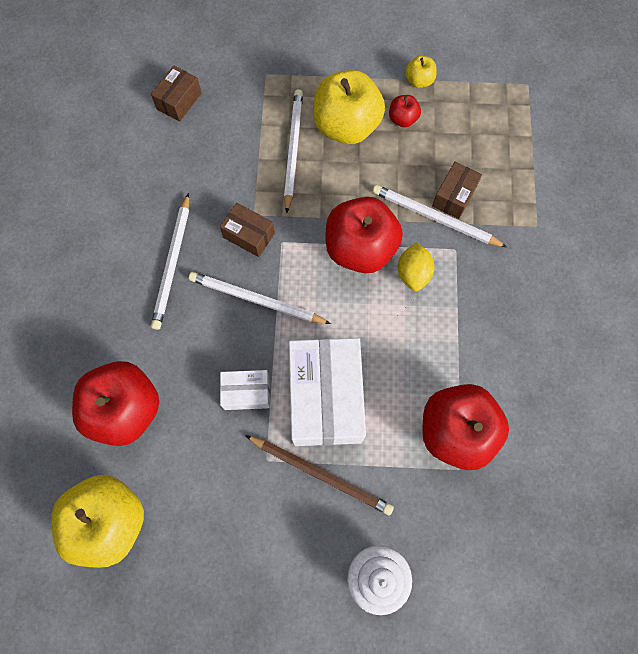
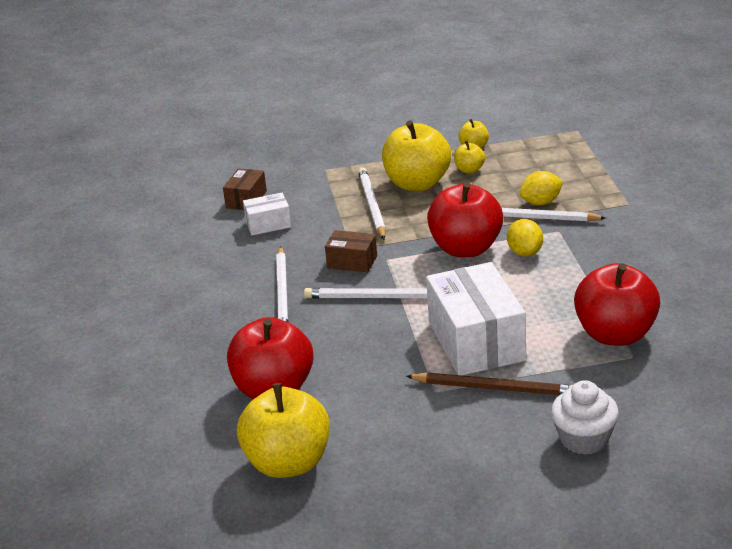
camera: 10 degrees left, 40 degrees down
(247, 393) = (394, 354): white box -> white box (268, 224)
(402, 119) = (469, 170): red apple -> yellow apple
(454, 196) = (541, 202): brown box -> yellow lemon

